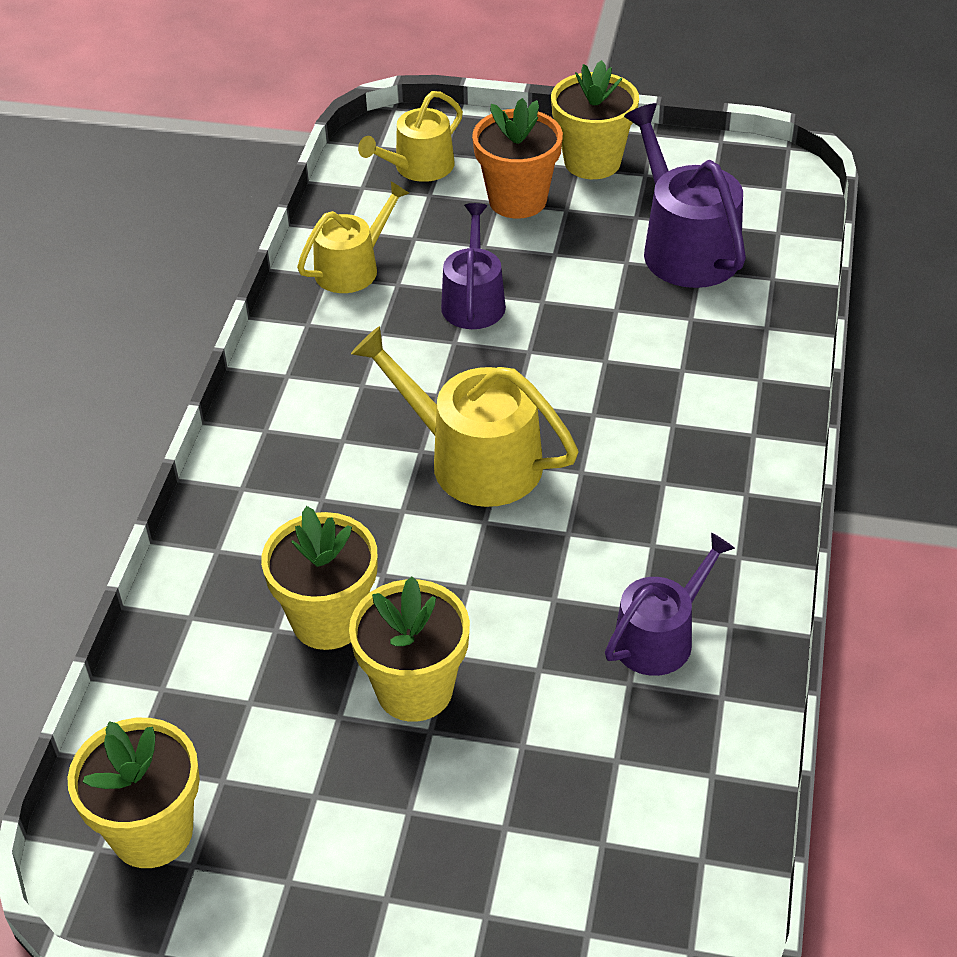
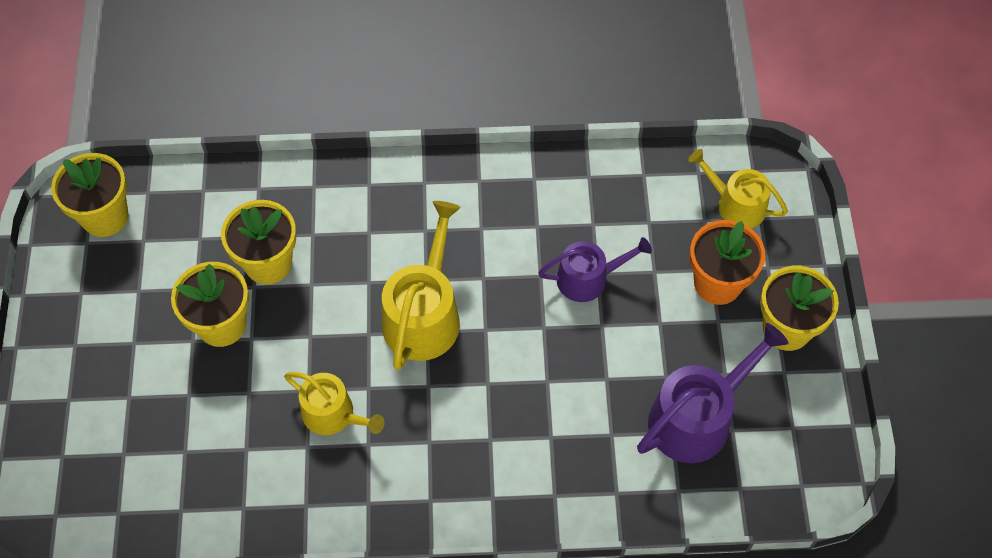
camera: 75 degrees right, 15 degrees up
(353, 267) = (602, 191): yellow watering can -> yellow watering can (333, 414)
(660, 636) = (287, 462): purple watering can -> none

